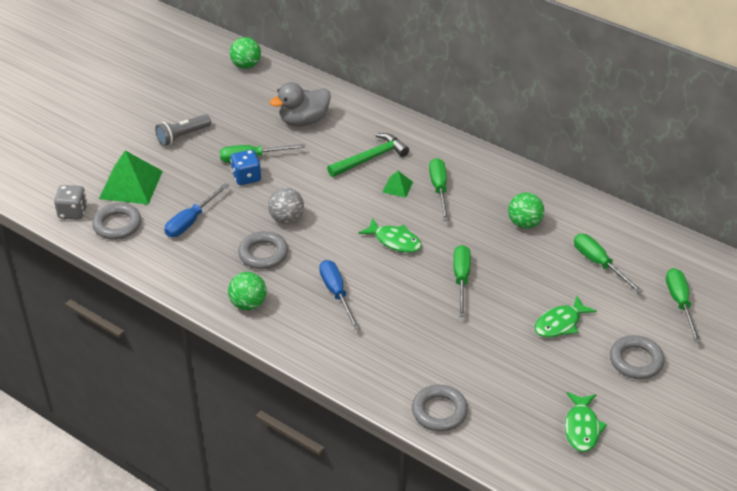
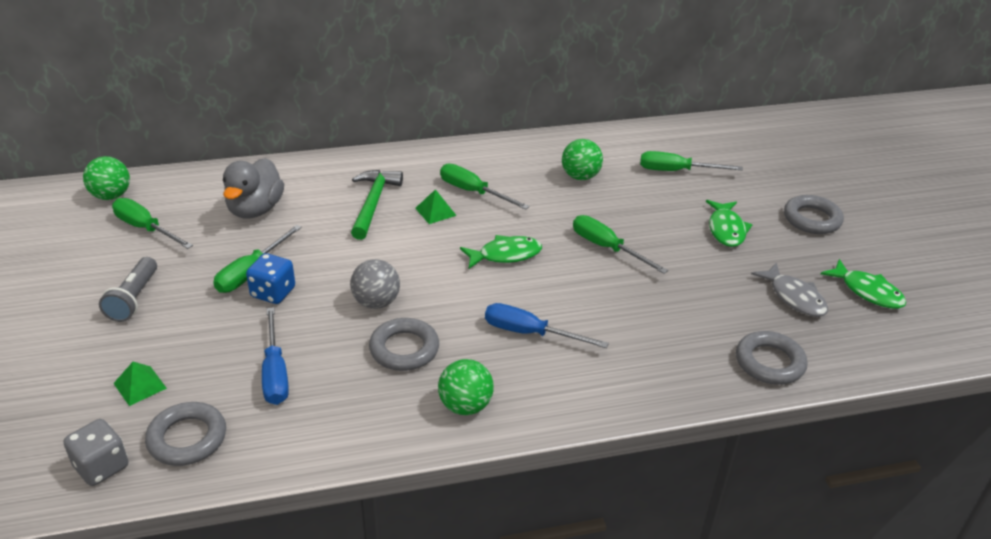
camera: 50 degrees left, 5 degrees down
(131, 184) = (140, 385): green pyramid -> green pyramid, size x0.49
(525, 393) = (794, 297): none -> grey fish
(680, 303) = (767, 163): green screwdriver -> green screwdriver (146, 228)

